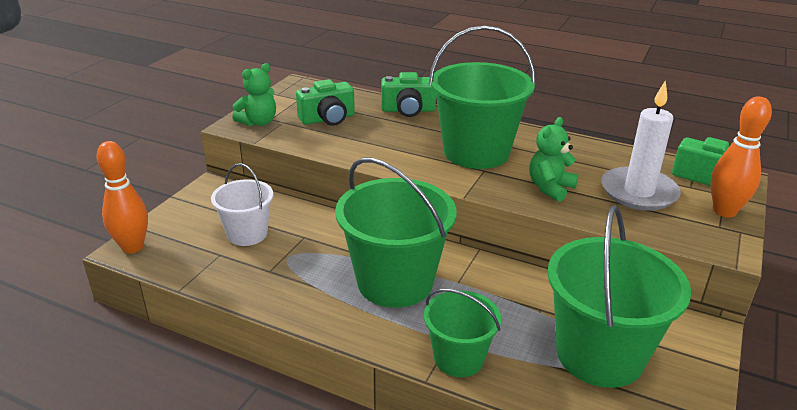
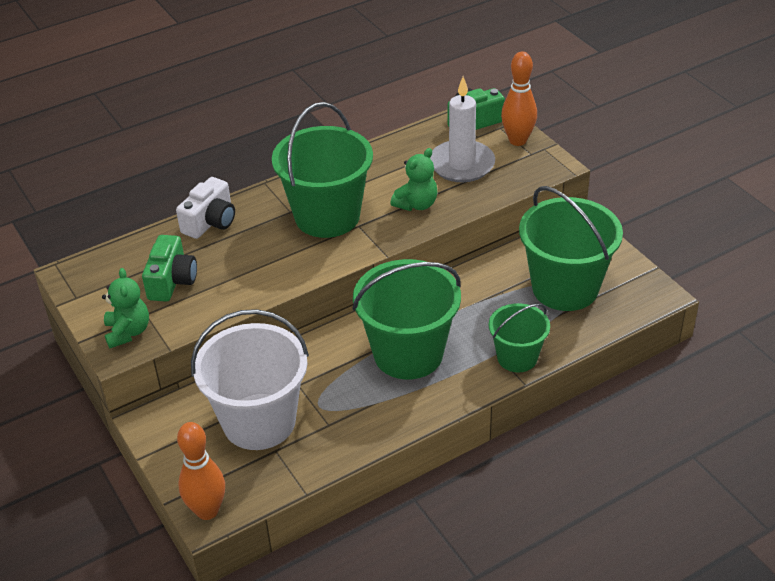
camera: 55 degrees left, 10 degrees up
(247, 234) = (259, 421): white bucket -> white bucket, size x1.74
(408, 110) = (210, 222): green camera -> white camera
(550, 188) = (416, 204): green teddy bear -> green teddy bear turned 120 degrees counterclockwise

